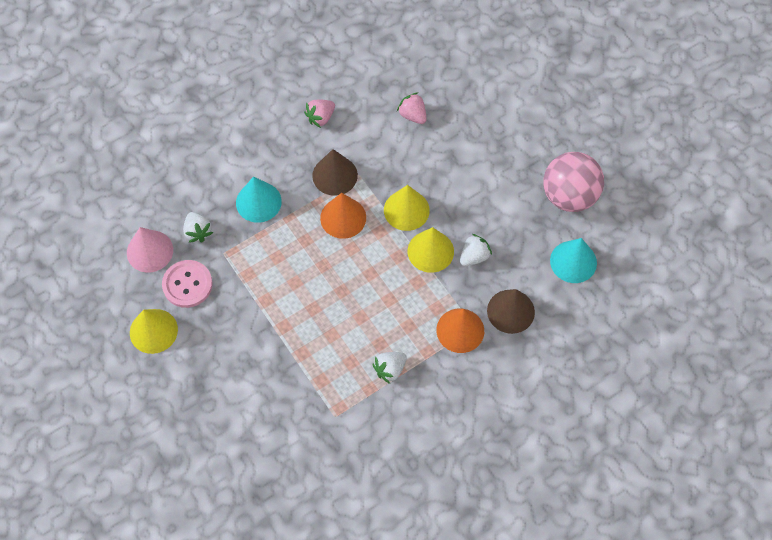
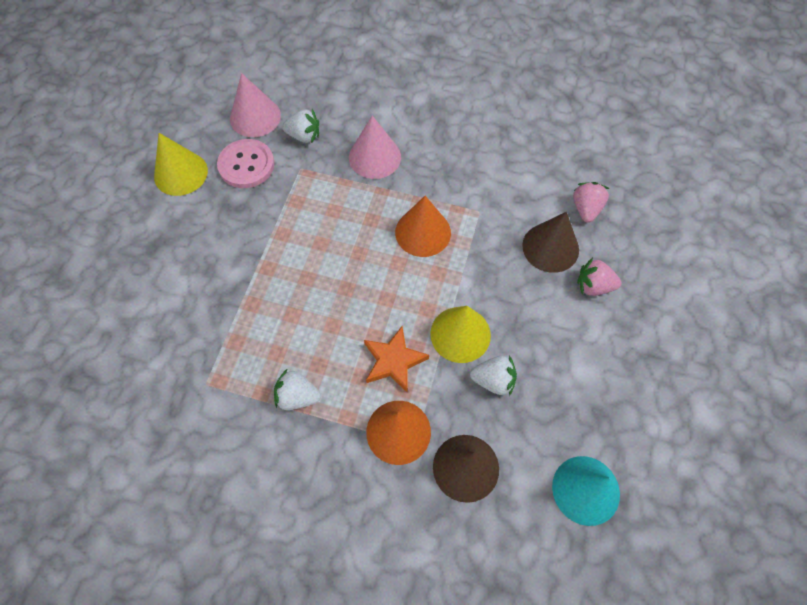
camera: 50 degrees right, 0 degrees up
(198, 232) = (304, 136): white strawberry -> white strawberry turned 105 degrees counterclockwise
(258, 202) = (374, 157): turquoise cone -> pink cone
(320, 118) = (504, 141): pink strawberry -> pink strawberry (593, 286)
(335, 175) = (459, 194): brown cone -> brown cone (550, 247)
(406, 210) = (483, 279): yellow cone -> none
(415, 300) = (394, 361): none -> orange star
(569, 196) = (656, 422): pink ball -> none

